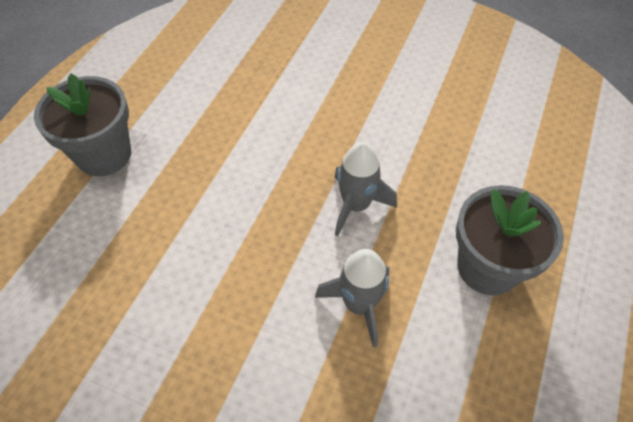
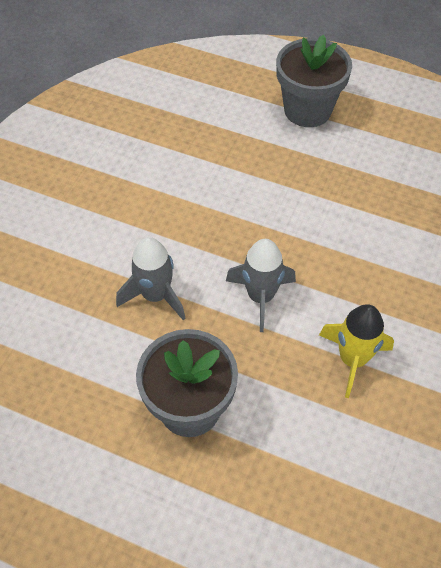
camera: 90 degrees right, 0 degrees up
(418, 139) = (352, 359): none -> yellow rocket

